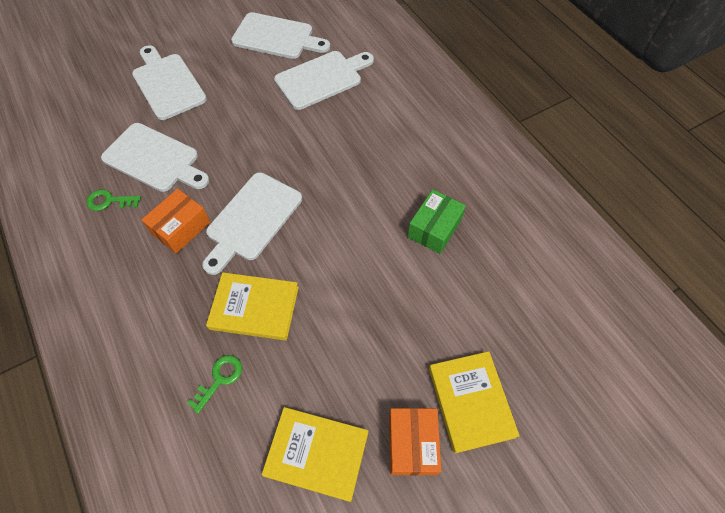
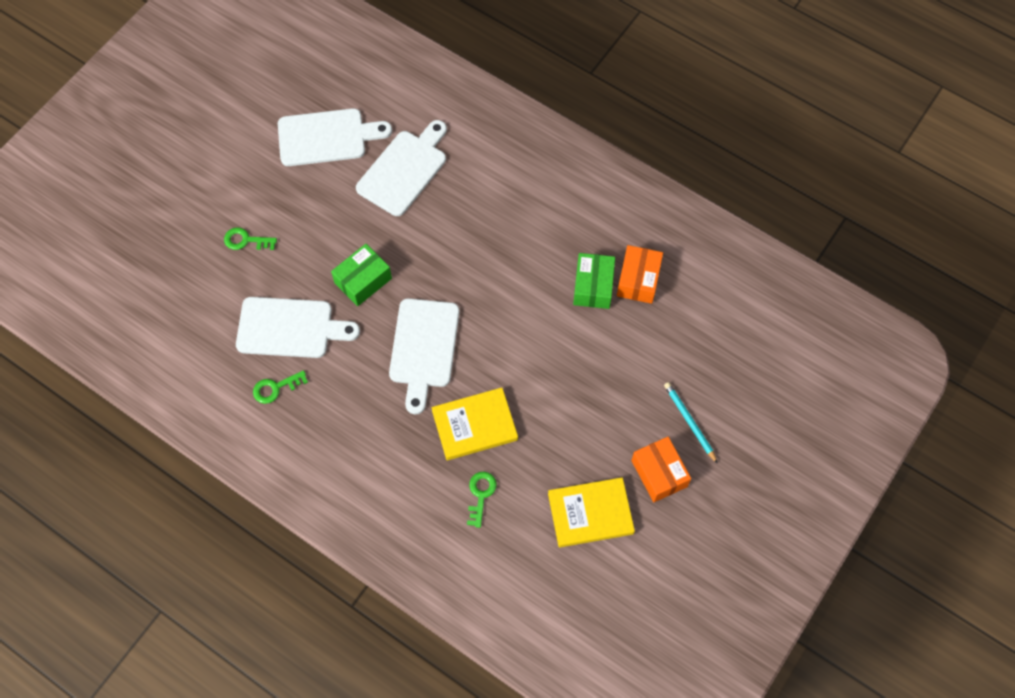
camera: 25 degrees left, 5 degrees up
(168, 84) = (246, 240): white cutting board -> green key
(181, 228) = (362, 384): orange box -> orange box (638, 280)
(236, 146) = (363, 280): none -> green box
(470, 402) = (689, 422): yellow book -> turquoise pencil

